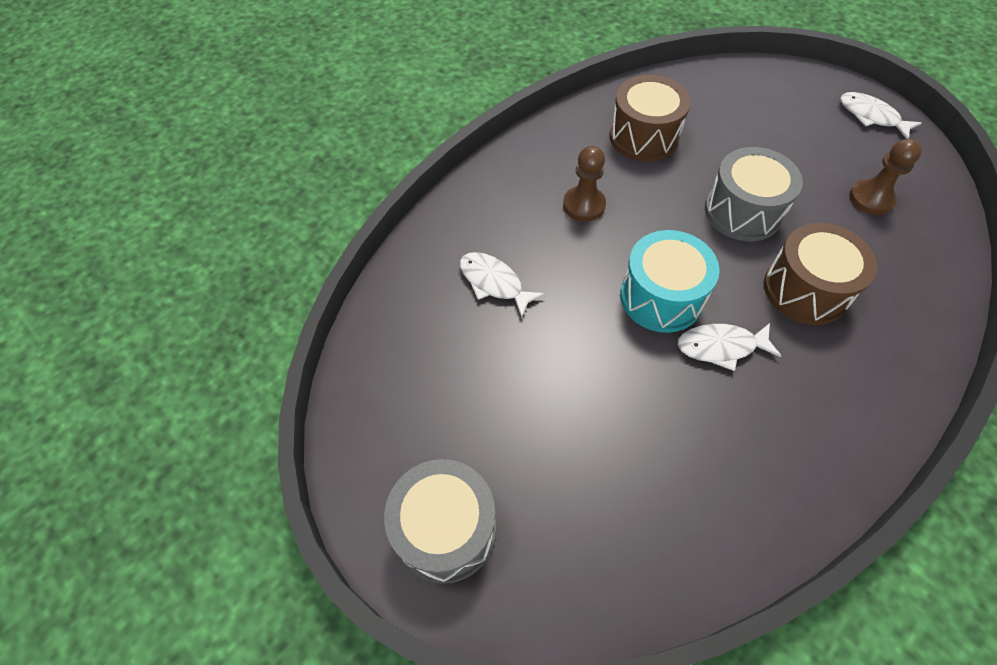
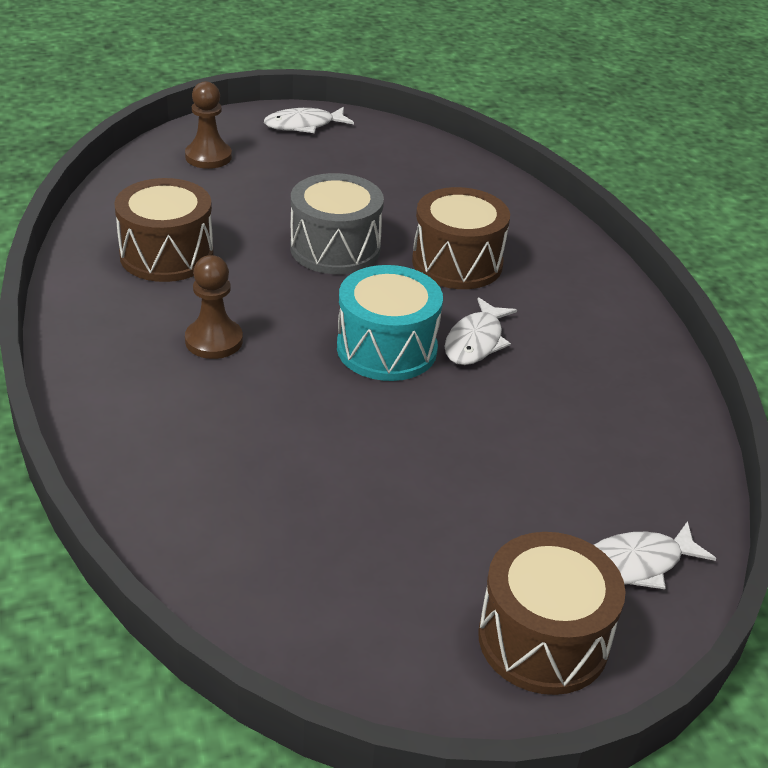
camera: 65 degrees left, 20 degrees down
(446, 529) = (543, 639): grey drum -> brown drum
(494, 283) = (252, 459): white fish -> white fish (636, 564)
(871, 198) = (394, 177): brown pawn -> brown pawn (208, 157)

